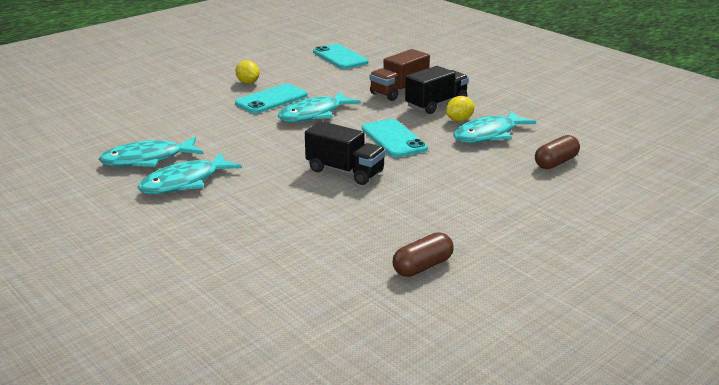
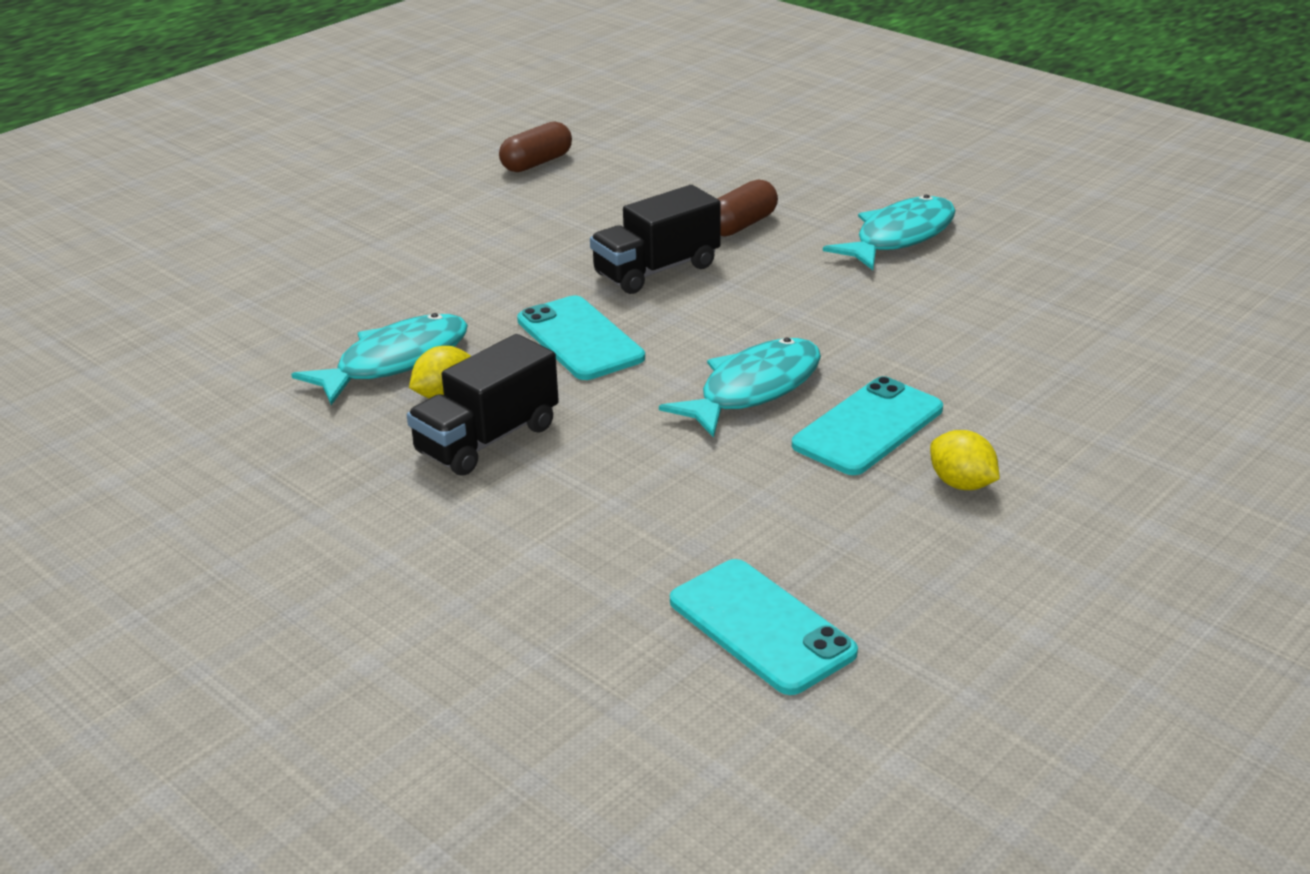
camera: 175 degrees right, 5 degrees up
(147, 159) = (995, 269): turquoise fish -> none
(345, 171) = (656, 270): black truck -> black truck turned 60 degrees counterclockwise
(399, 91) = (574, 480): brown truck -> none
(556, 162) = (297, 310): brown capsule -> brown capsule (741, 225)

